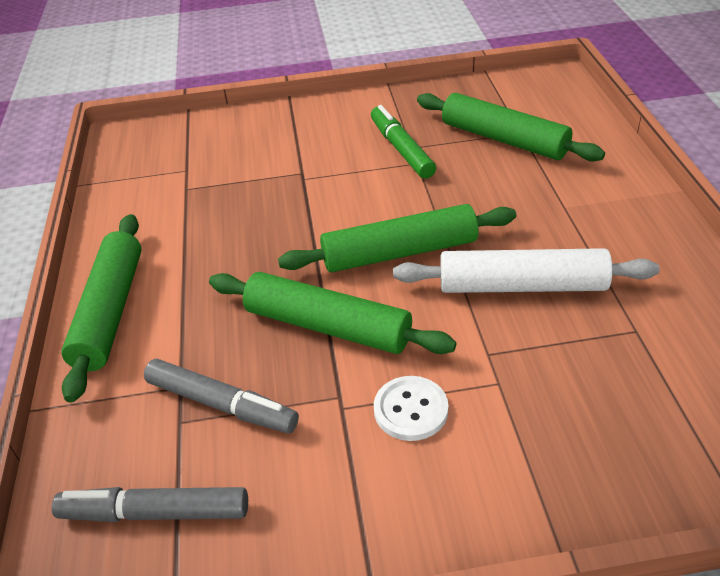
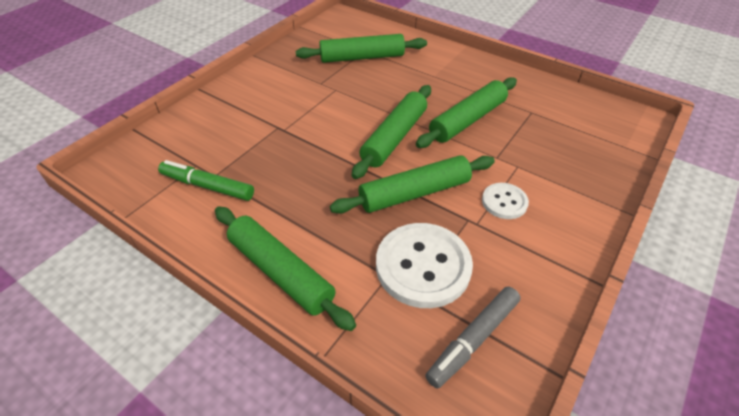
camera: 50 degrees left, 5 degrees up
(221, 404) = (423, 266): grey marker -> white button
(401, 149) = (317, 87): green marker -> green marker (207, 186)
(522, 285) = (467, 120): white rolling pin -> green rolling pin

